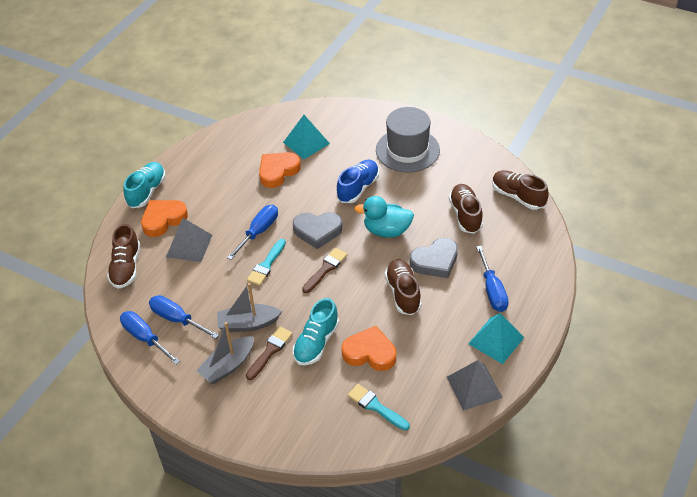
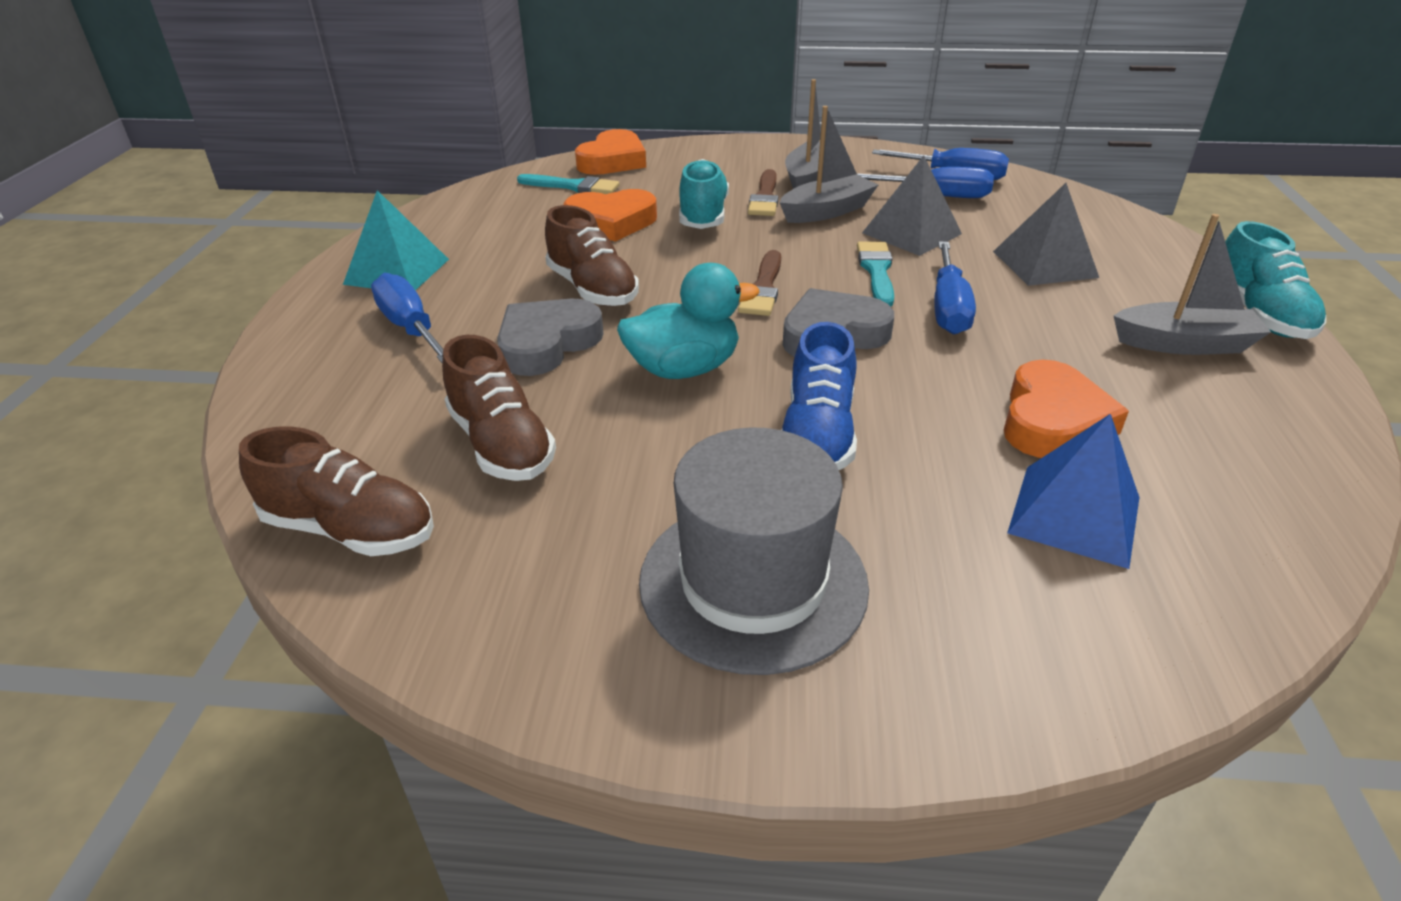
camera: 155 degrees right, 10 degrees down
(126, 267) = (1099, 222): brown shoe -> none
(163, 219) = (1148, 284): orange heart -> orange heart (613, 161)
(194, 187) = (1184, 344): none -> grey boat
(306, 143) = (1075, 515): turquoise pyramid -> blue pyramid
(474, 387) = (429, 224): grey pyramid -> grey pyramid (911, 233)

